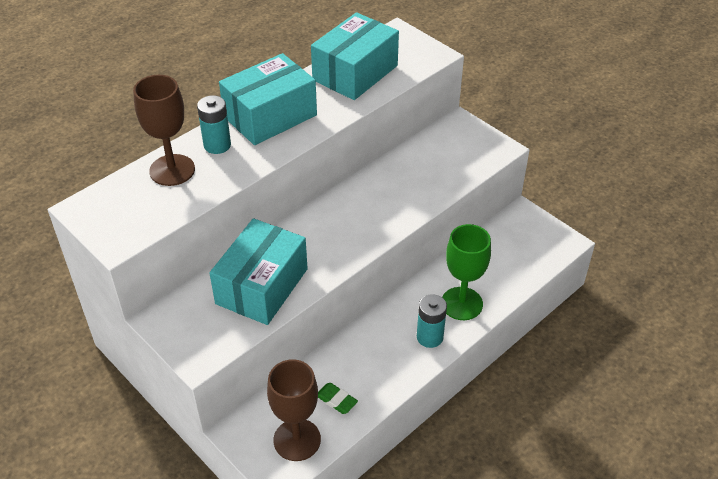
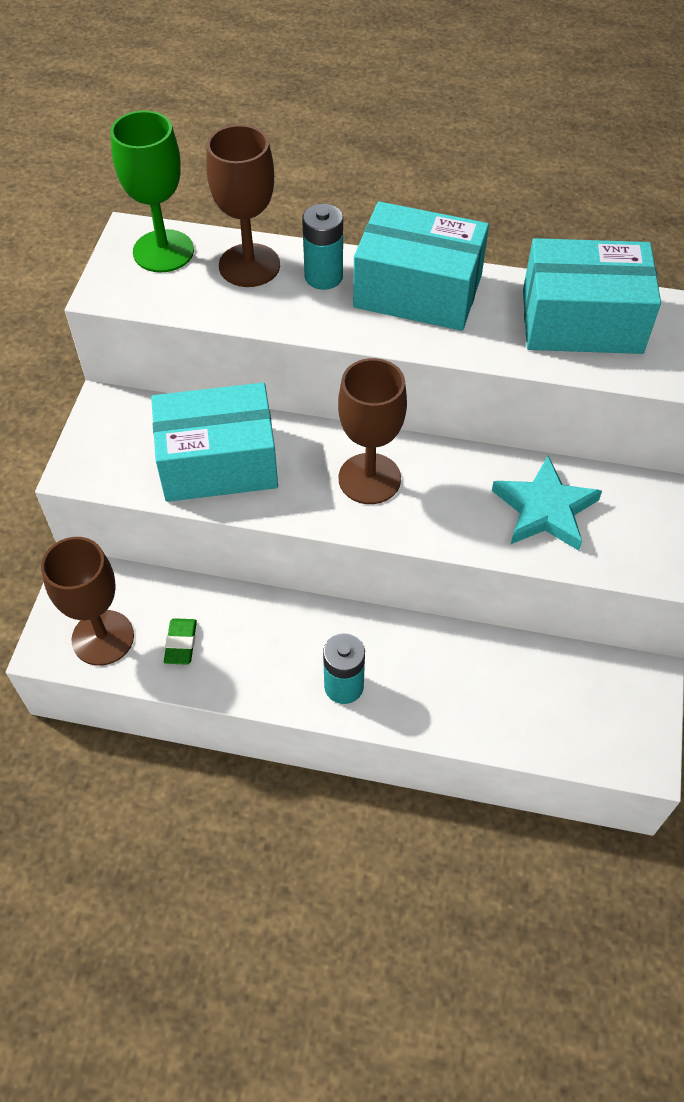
camera: 55 degrees right, 10 degrees up
(338, 227) = (369, 479): none -> brown goblet
(423, 172) = (544, 509): none -> turquoise star
(461, 303) = (425, 692): green goblet -> green goblet (163, 251)

